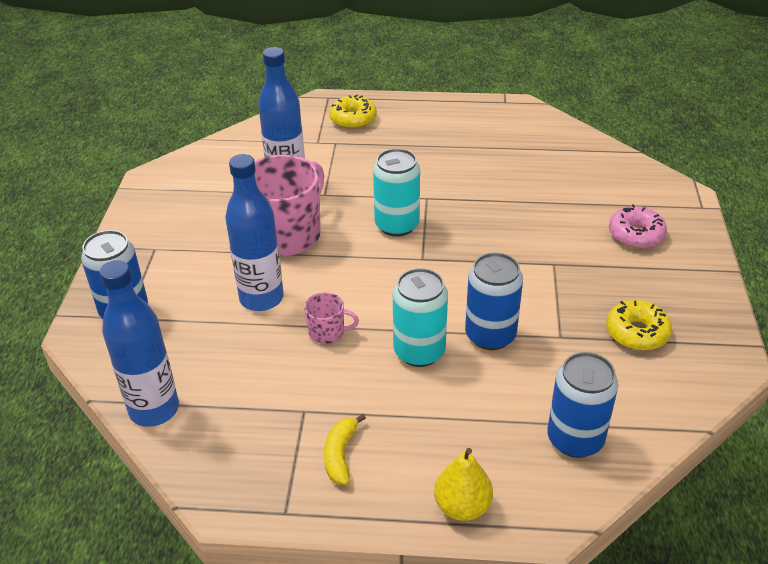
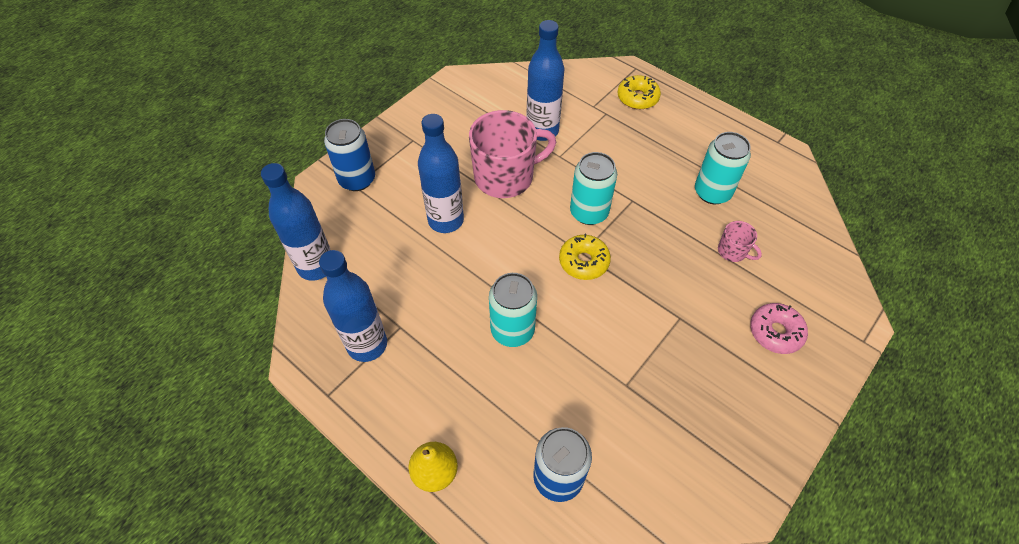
camera: 35 degrees right, 15 degrees up
(284, 445) = (367, 344): none -> blue bottle
(327, 332) = (465, 274): pink mug -> pink mug (732, 251)
(340, 455) = (394, 376): yellow banana -> none
(488, 161) = (712, 192): none -> turquoise can
(490, 335) = (574, 349): blue can -> none
(637, 333) = (690, 421): yellow donut -> yellow donut (583, 262)

